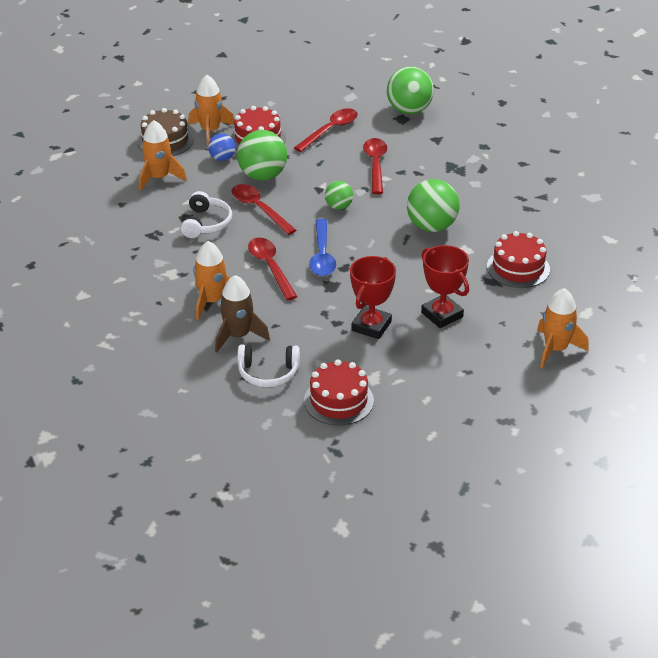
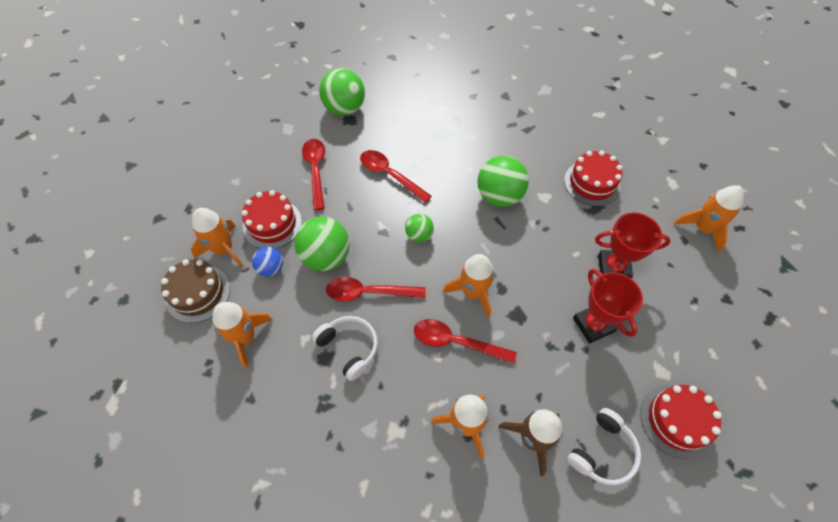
camera: 50 degrees left, 20 degrees up
(322, 255) = (473, 293): blue spoon -> orange rocket

